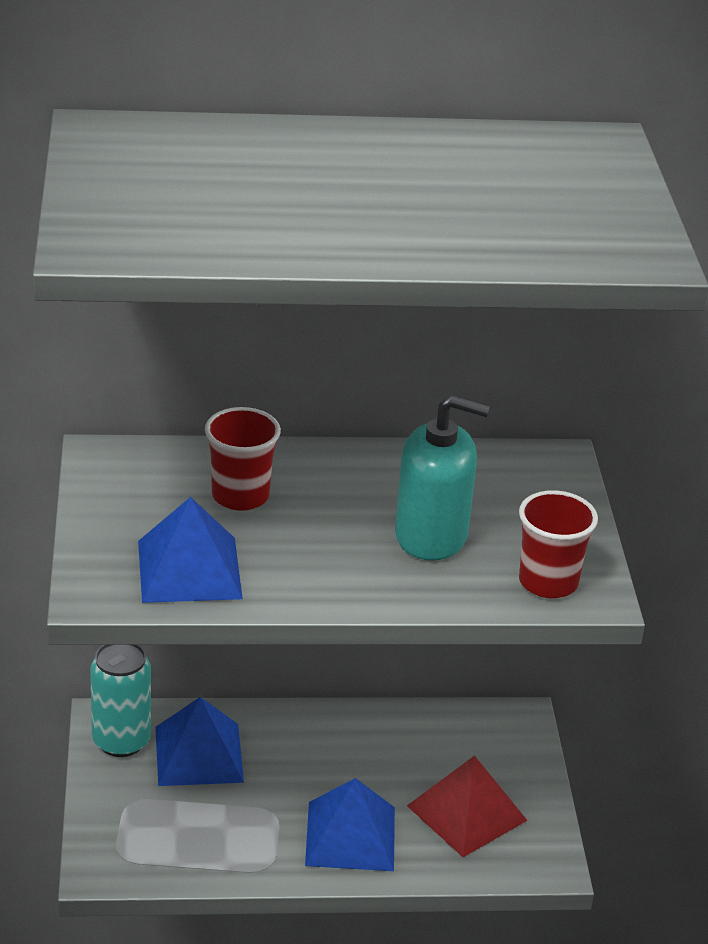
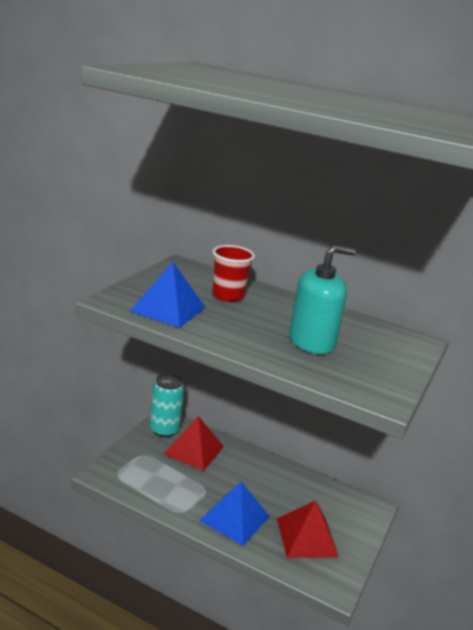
camera: 30 degrees right, 10 degrees down
(199, 754) = (194, 450): blue pyramid -> red pyramid
(431, 535) = (311, 342): turquoise soap dispenser -> turquoise soap dispenser turned 60 degrees counterclockwise
(548, 582) = (360, 383): red cup -> none

